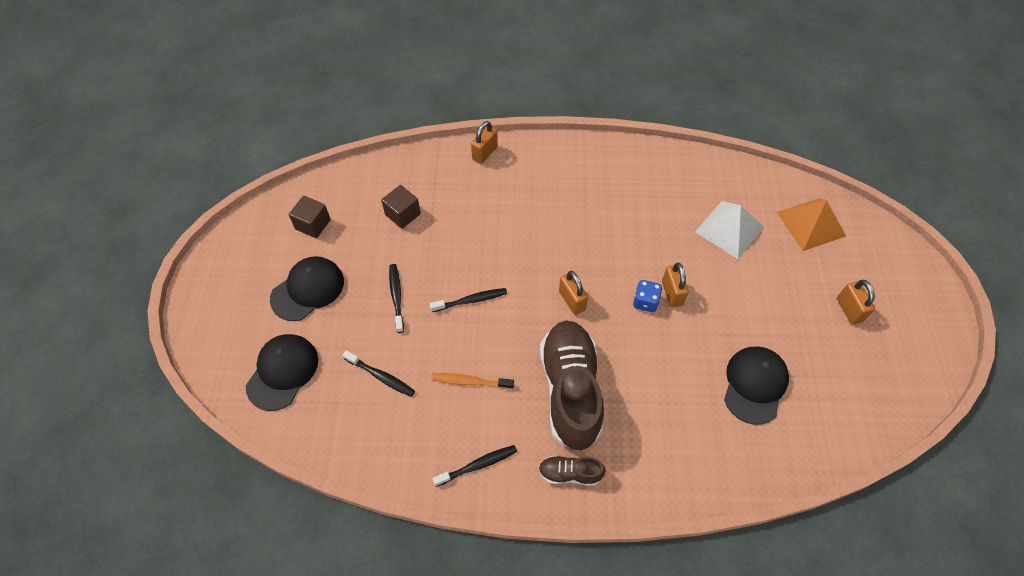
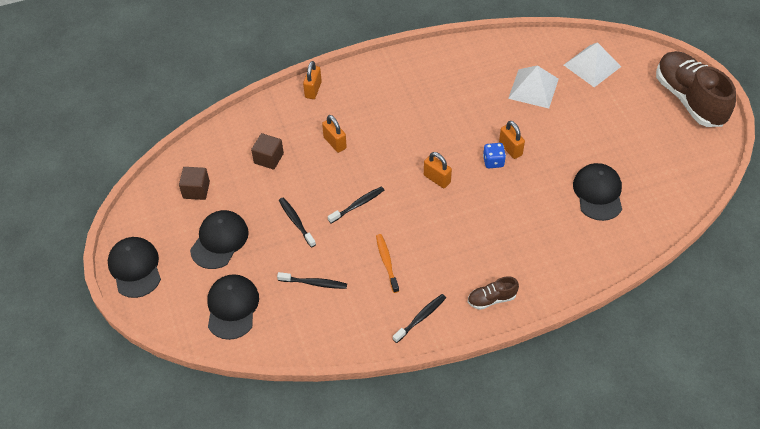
camera: 20 degrees left, 5 degrees down
(210, 289) = (135, 268): none -> black cap
(470, 382) = (387, 263): orange toothbrush -> orange toothbrush turned 90 degrees clockwise
(570, 390) = (465, 243): brown shoe -> brown shoe (689, 99)
(810, 224) = (592, 65): orange pyramid -> white pyramid
(849, 310) = (643, 119): orange padlock -> orange padlock (335, 143)

